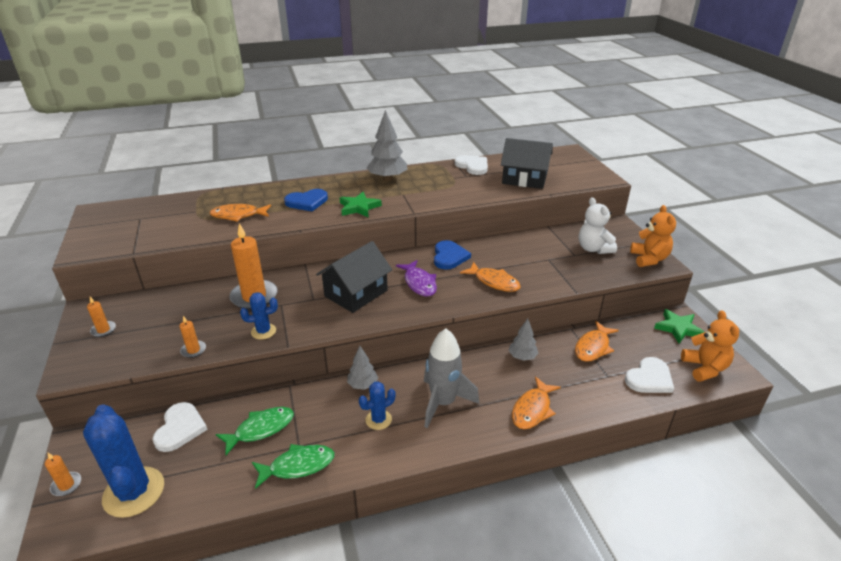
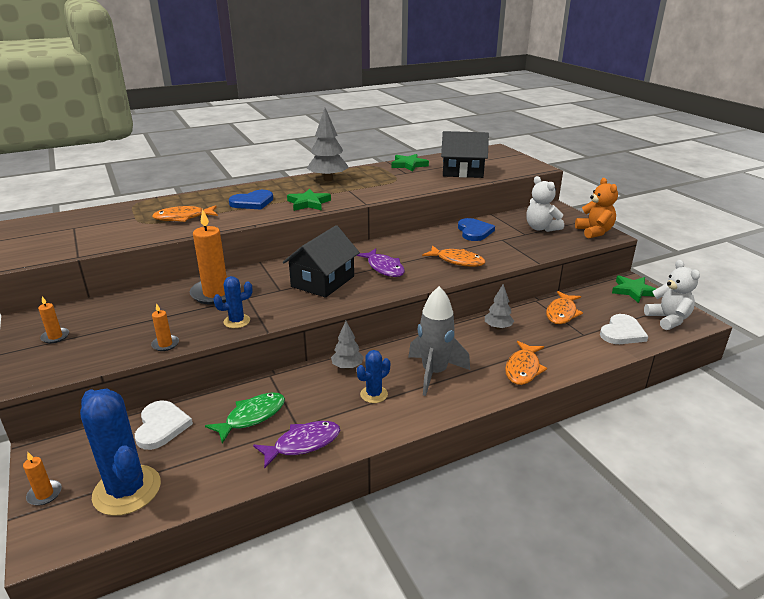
camera: 10 degrees left, 5 degrees down
(298, 466) = (303, 444): green fish -> purple fish
(449, 257) = (406, 245): blue heart -> blue heart (474, 231)
(473, 166) = (408, 165): white heart -> green star
(704, 368) = (668, 319): orange teddy bear -> white teddy bear

